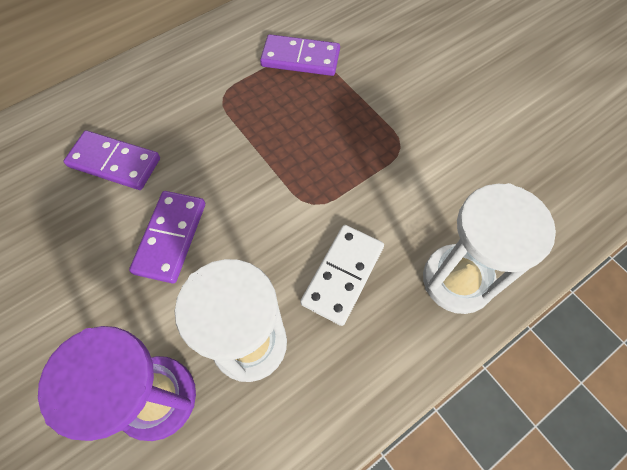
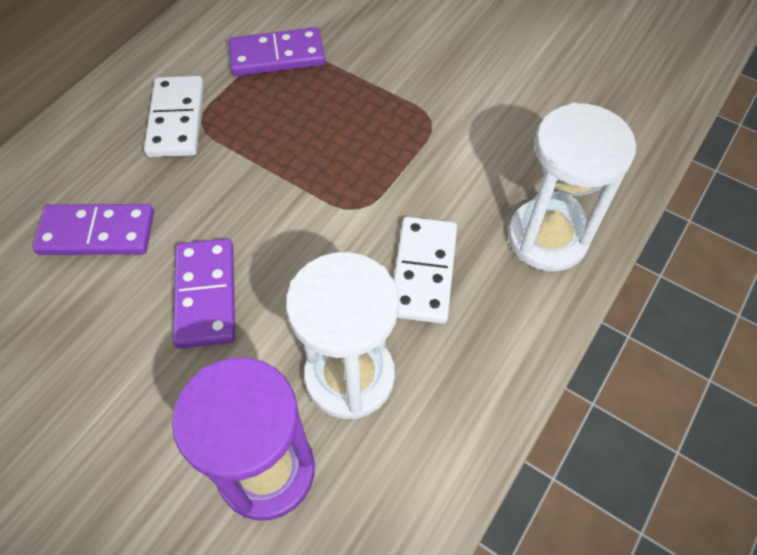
camera: 20 degrees left, 5 degrees down
(206, 89) = (177, 119): none -> white domino

